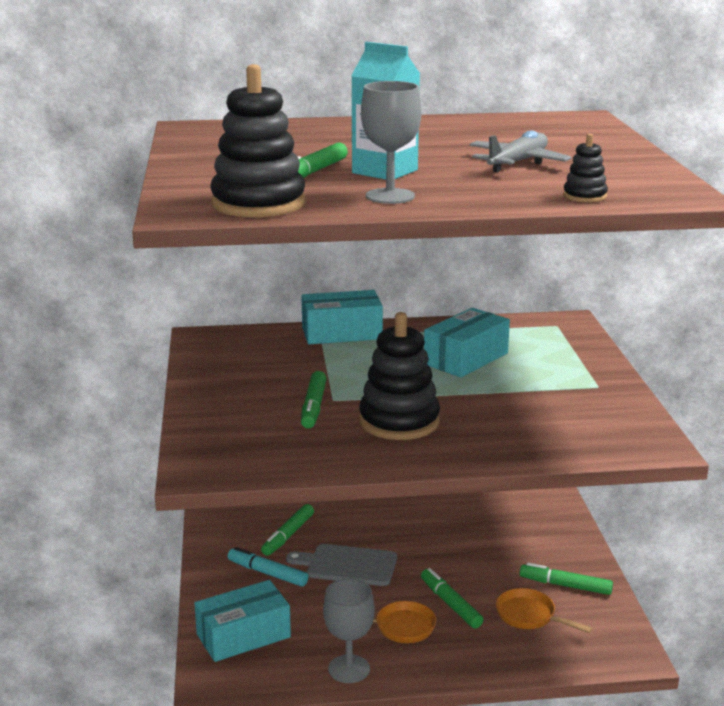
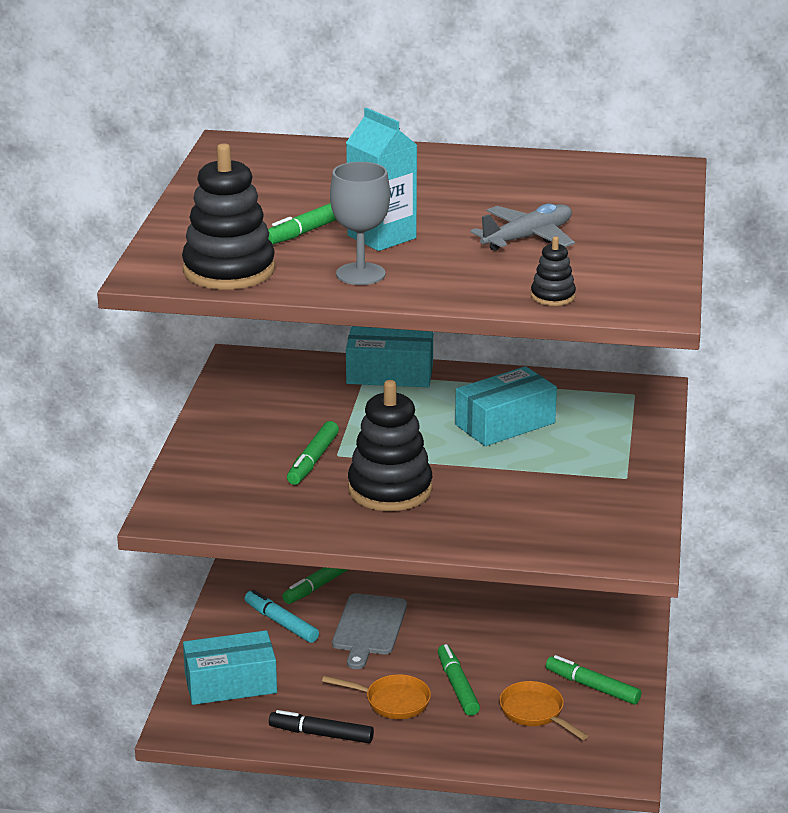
camera: 15 degrees right, 5 degrees up
(348, 565) = (369, 627): grey cutting board -> grey cutting board turned 105 degrees counterclockwise
(349, 669) = (321, 734): grey goblet -> black marker

